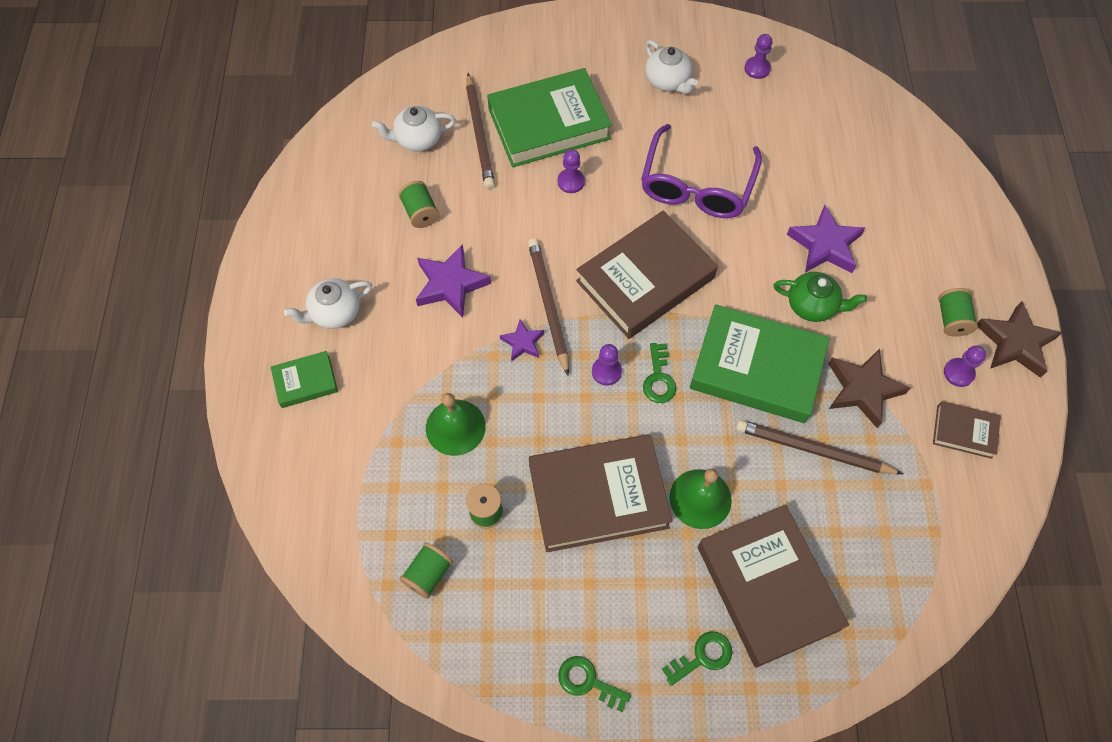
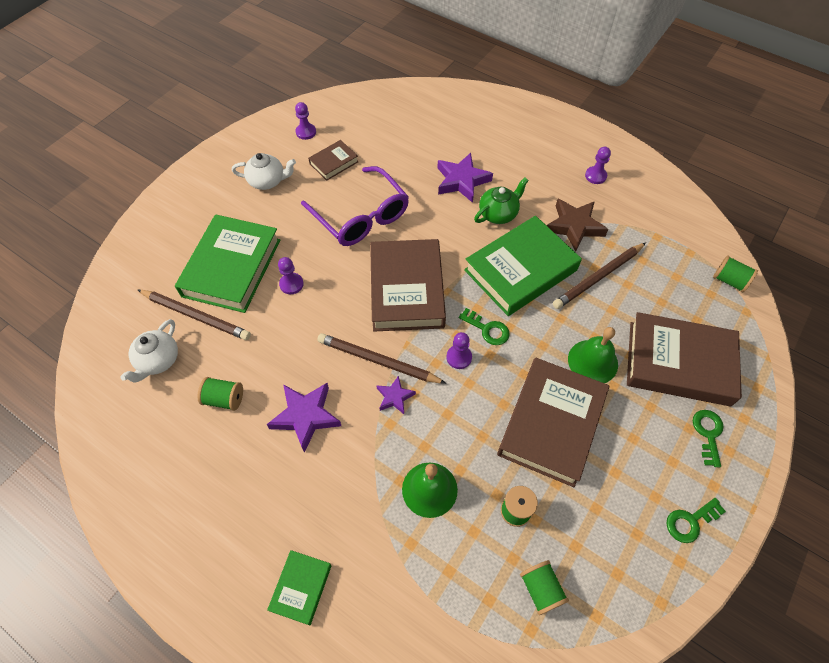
camera: 55 degrees left, 5 degrees down
(335, 312) = (256, 522): white teapot -> none
(951, 319) = (559, 156): green spool -> green spool (729, 281)
(964, 431) = (635, 198): brown book -> brown book (334, 163)
(1015, 343) = (594, 140): brown star -> none

